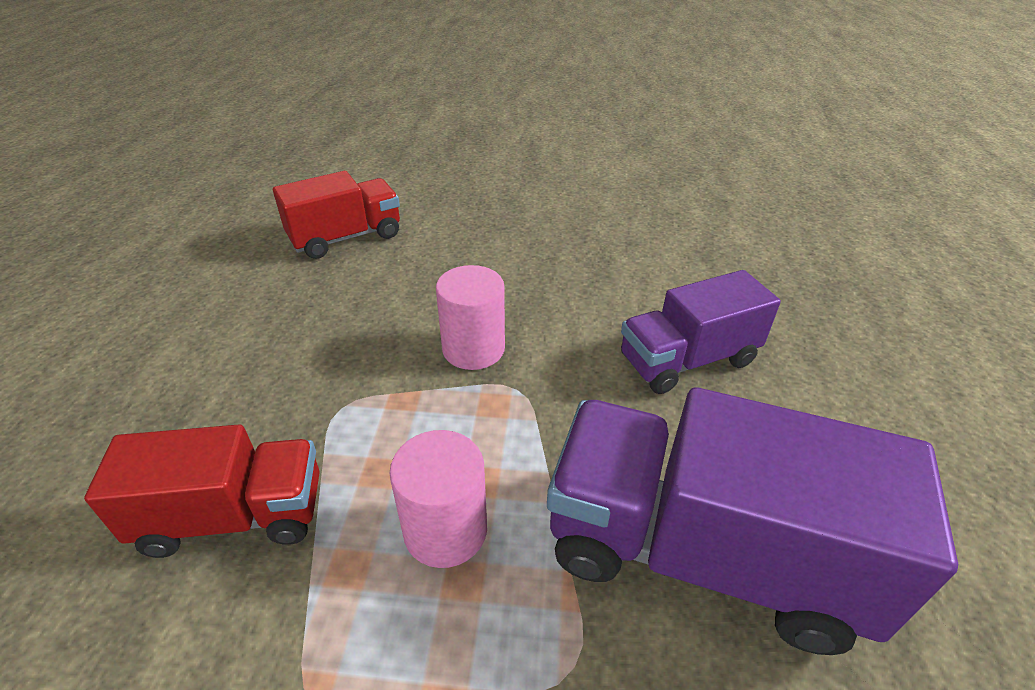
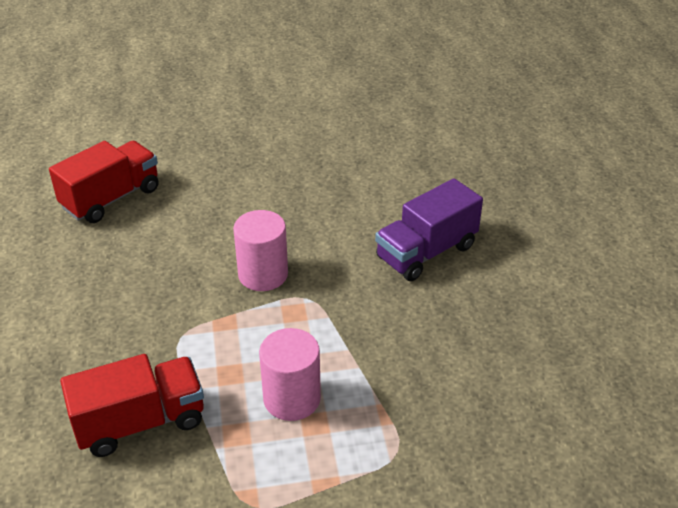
camera: 15 degrees left, 0 degrees up
(702, 552) = (460, 375): purple truck -> none

